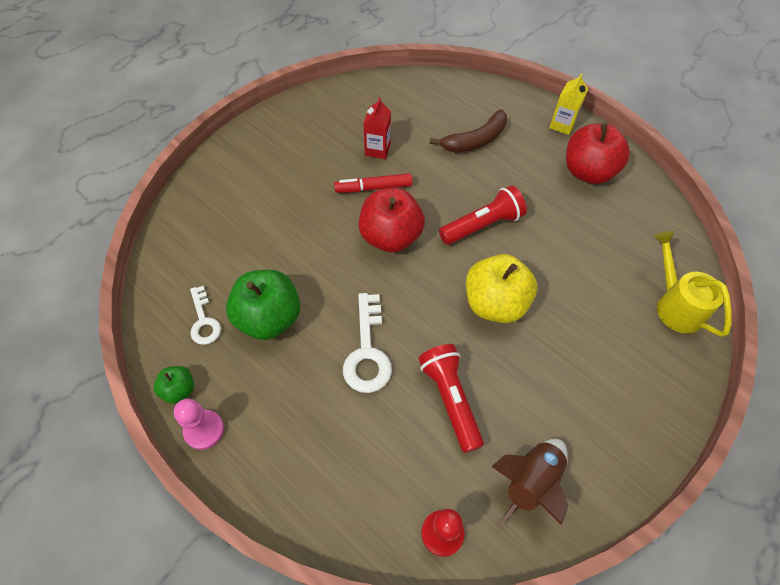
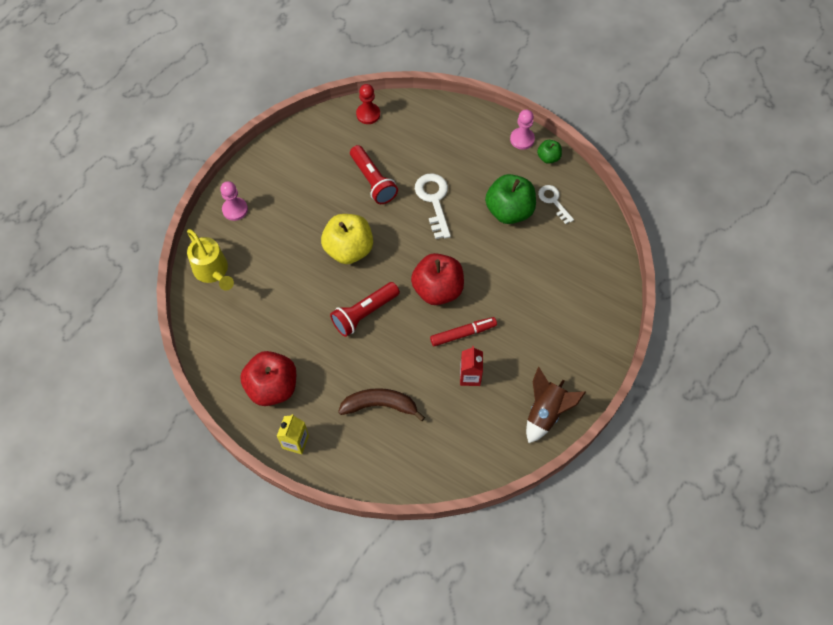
camera: 170 degrees right, 5 degrees up
(475, 140) = (380, 405): brown banana -> brown banana turned 45 degrees clockwise
(530, 483) = (319, 145): brown rocket -> brown rocket (546, 412)
(658, 390) = (235, 209): none -> pink pawn

